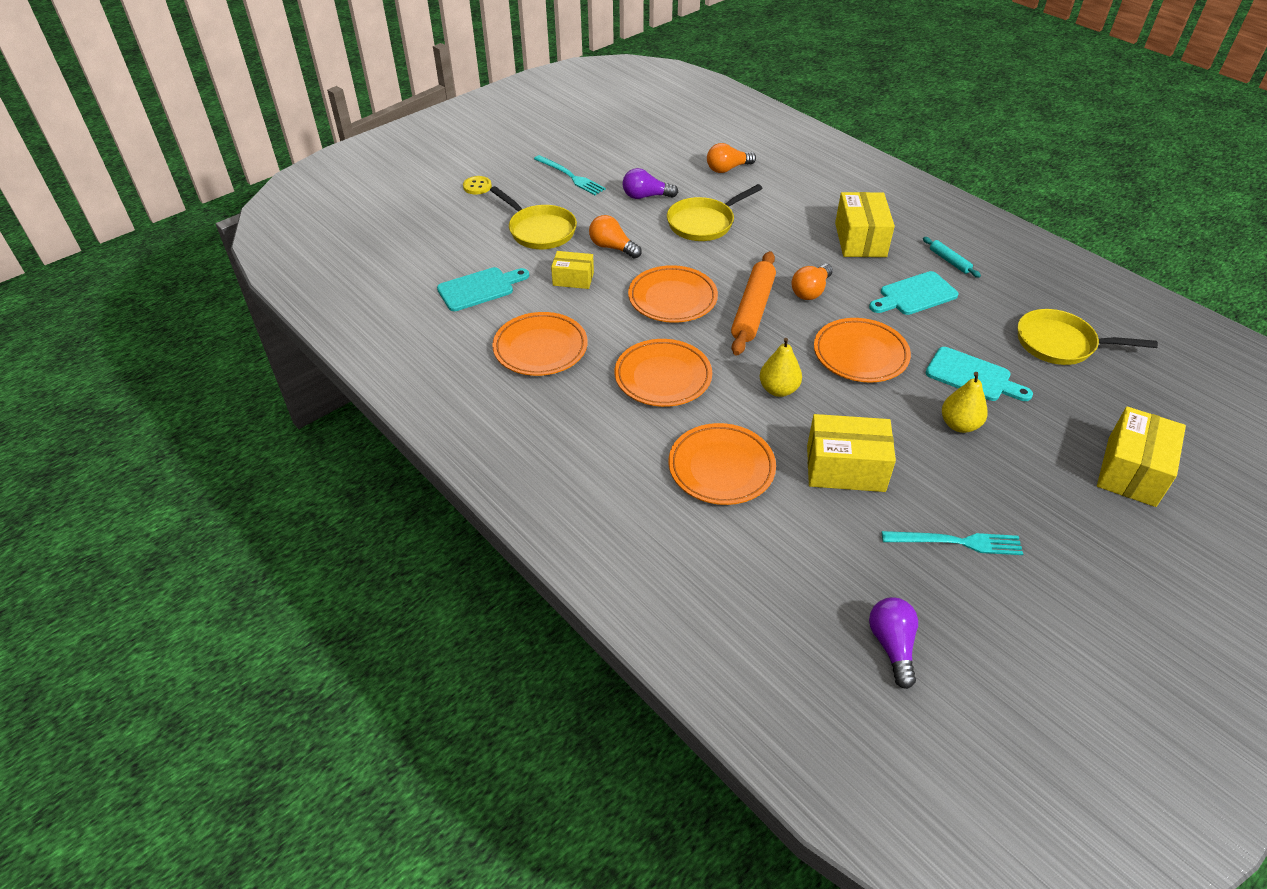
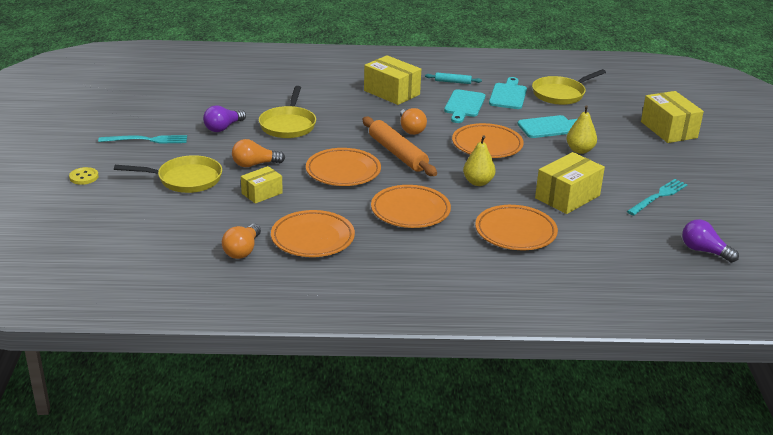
camera: 50 degrees left, 15 degrees down
(479, 288) = (207, 231): turquoise cutting board -> turquoise cutting board (508, 95)
(727, 169) = (248, 90): orange light bulb -> orange light bulb (242, 250)

